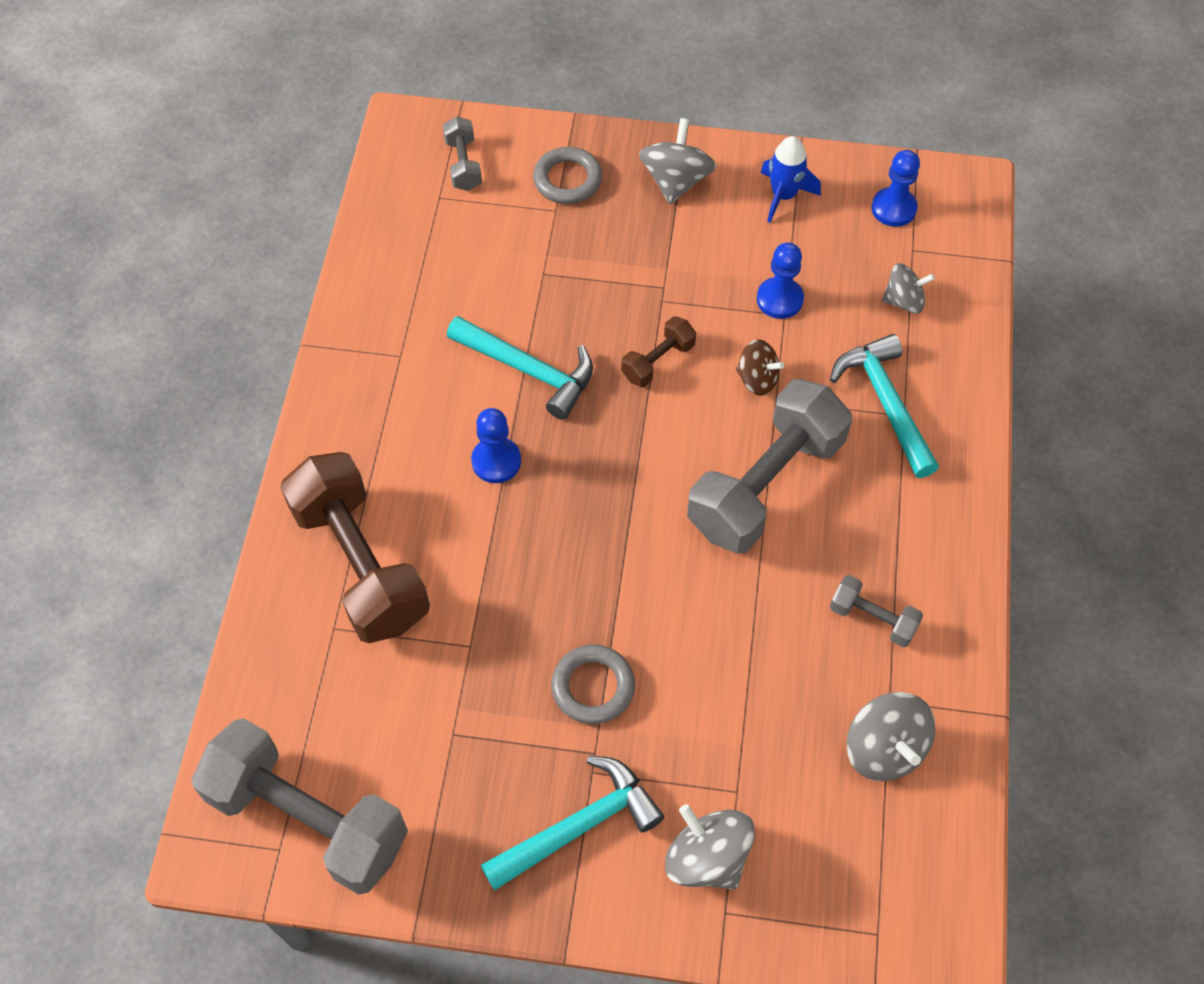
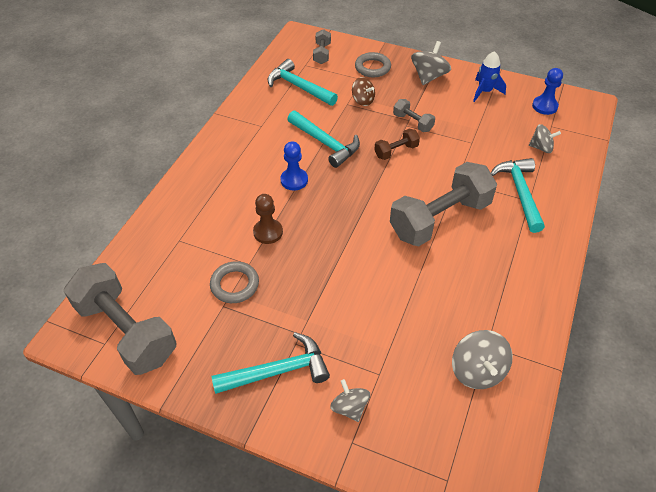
camera: 15 degrees right, 10 degrees down
(361, 564) = (205, 213): brown dumbbell -> none
(442, 252) = (298, 87): none -> turquoise hammer
(483, 577) = (268, 232): none -> brown pawn
(593, 687) = (310, 299): grey ring -> grey ring (235, 284)
(707, 858) = (350, 407): grey spinning top -> grey spinning top, size x0.66
(757, 379) = (448, 169): brown spinning top -> brown spinning top (363, 100)
(779, 299) = (471, 135): blue pawn -> none
(873, 619) = (487, 298): grey dumbbell -> grey dumbbell (413, 122)

